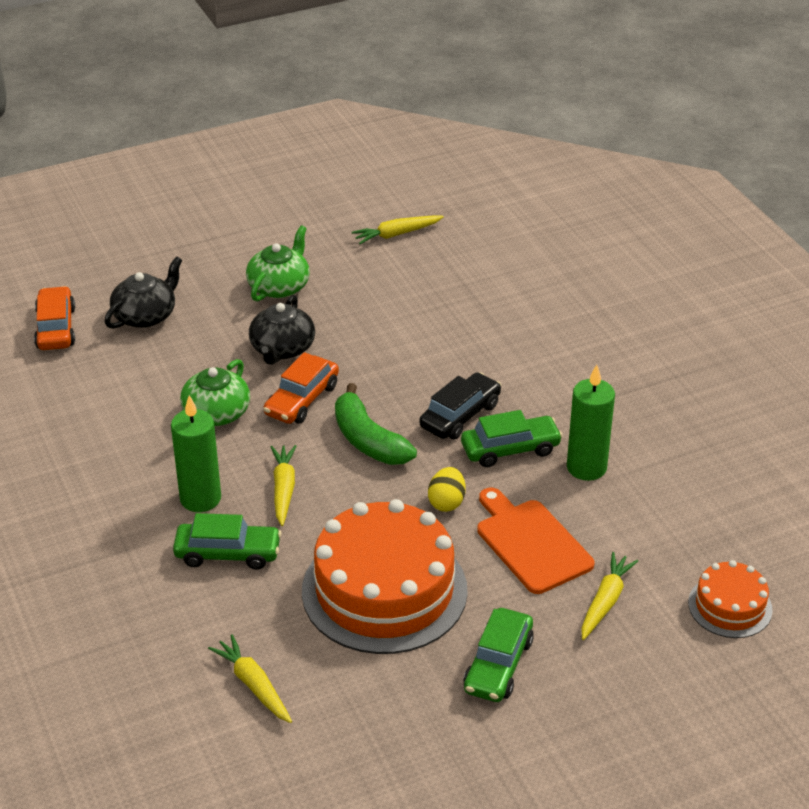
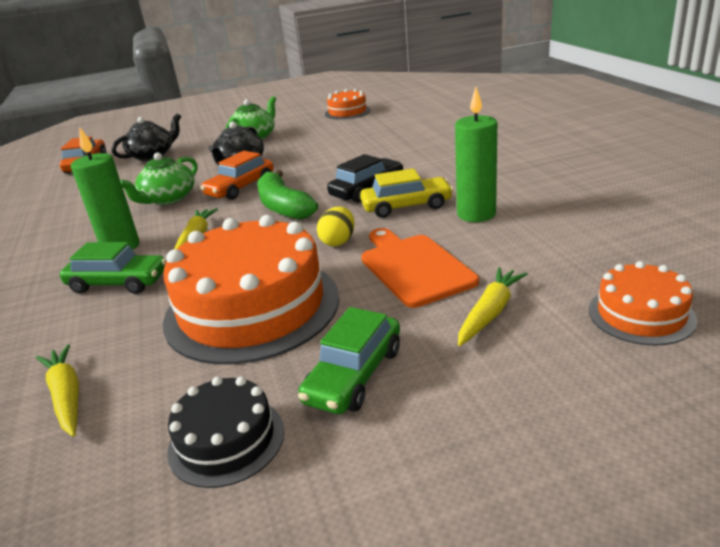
camera: 10 degrees right, 10 degrees down
(396, 234) = (347, 112): yellow carrot -> orange cake
(411, 723) = (226, 440): none -> black cake
(510, 449) = (406, 206): green car -> yellow car

